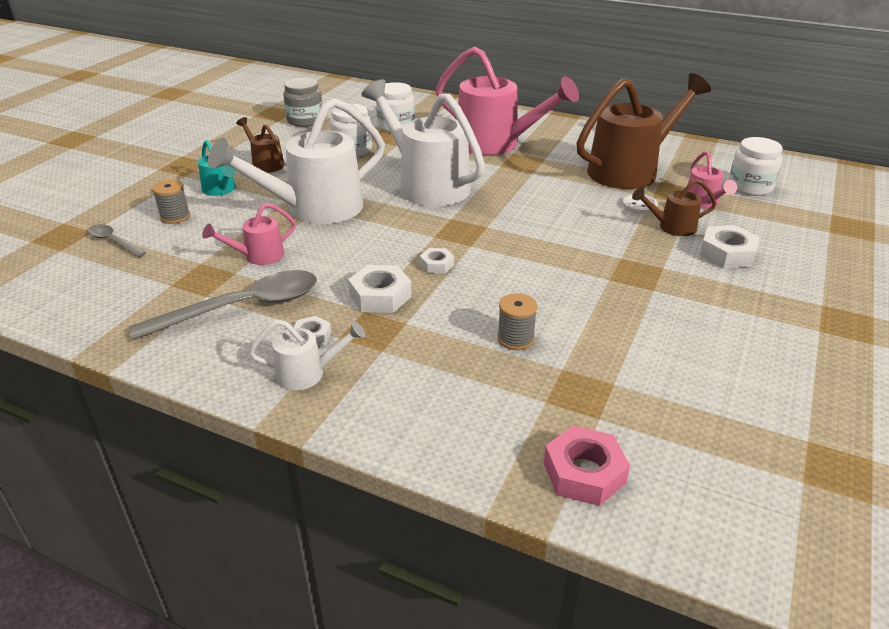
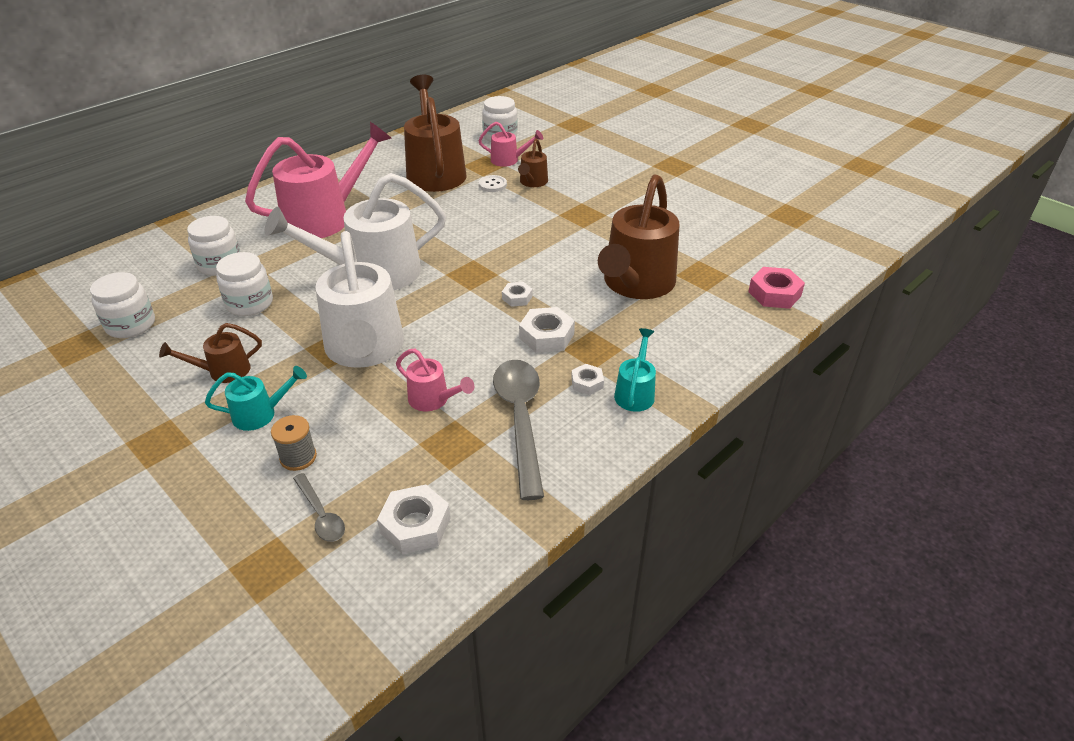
camera: 70 degrees left, 5 degrees up
(113, 242) = (321, 515): grey spoon -> grey spoon turned 90 degrees counterclockwise
(258, 256) = (433, 400): pink watering can -> pink watering can turned 45 degrees counterclockwise
(305, 120) = (131, 325): grey jar -> white jar
(308, 373) = (635, 392): white watering can -> turquoise watering can
(515, 339) = (635, 284): grey spool -> brown watering can
(727, 254) = (579, 175): white nut -> white nut (415, 525)

